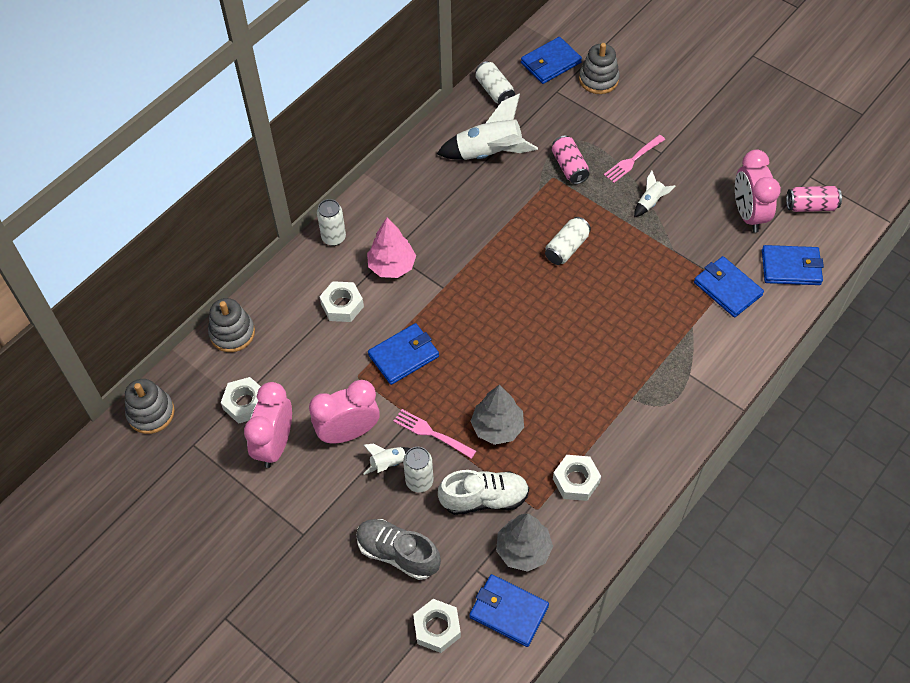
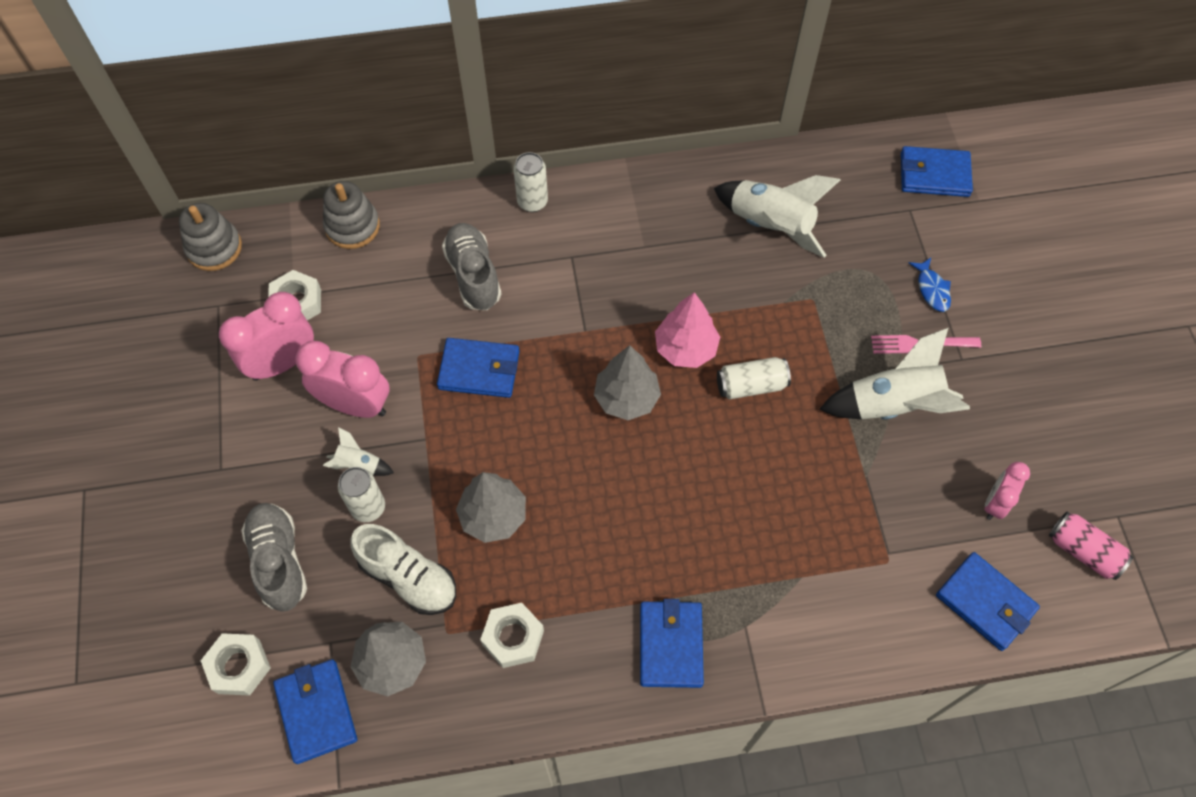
camera: 40 degrees right, 5 degrees up
(342, 305) = (473, 275): white nut -> grey shoe
(392, 266) = (558, 271): pink tree -> pink tree (685, 348)
(432, 433) = (427, 469): pink fork -> none
(494, 91) = (842, 164): white can -> none
(505, 306) = (626, 398): none -> grey tree
(569, 167) = (841, 301): pink can -> none
(598, 79) = (970, 229): grey stacking toy -> none
(610, 126) = (932, 289): none -> blue fish
(650, 202) = (893, 405): white rocket -> white rocket, size x2.09
(727, 289) = (884, 567): blue wallet -> blue wallet (670, 645)
(748, 214) = (995, 503): pink clock -> pink clock, size x0.59

